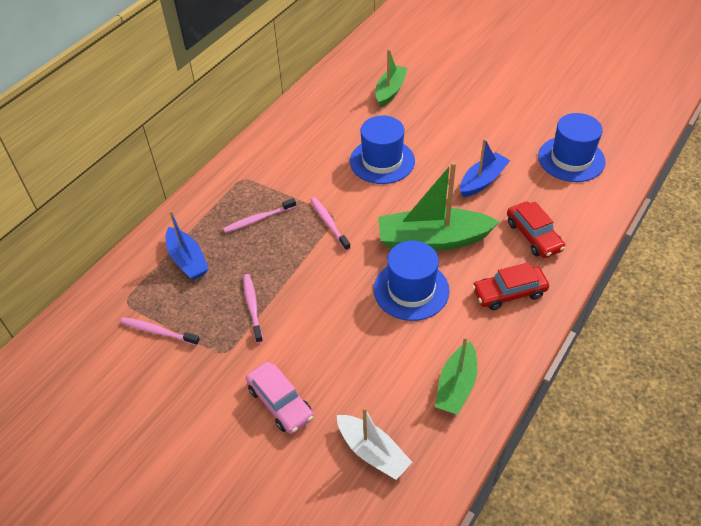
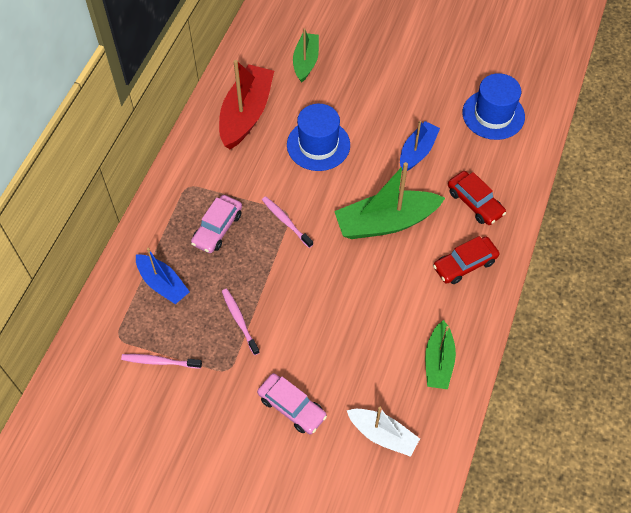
camera: 15 degrees left, 10 degrees up
(258, 219) = (217, 228): pink toothbrush -> pink car
(319, 126) = (246, 114): none -> red boat
(411, 290) = (378, 277): blue hat -> none

